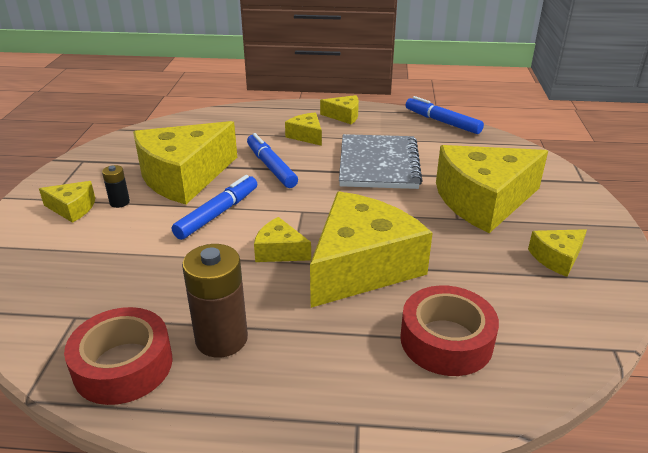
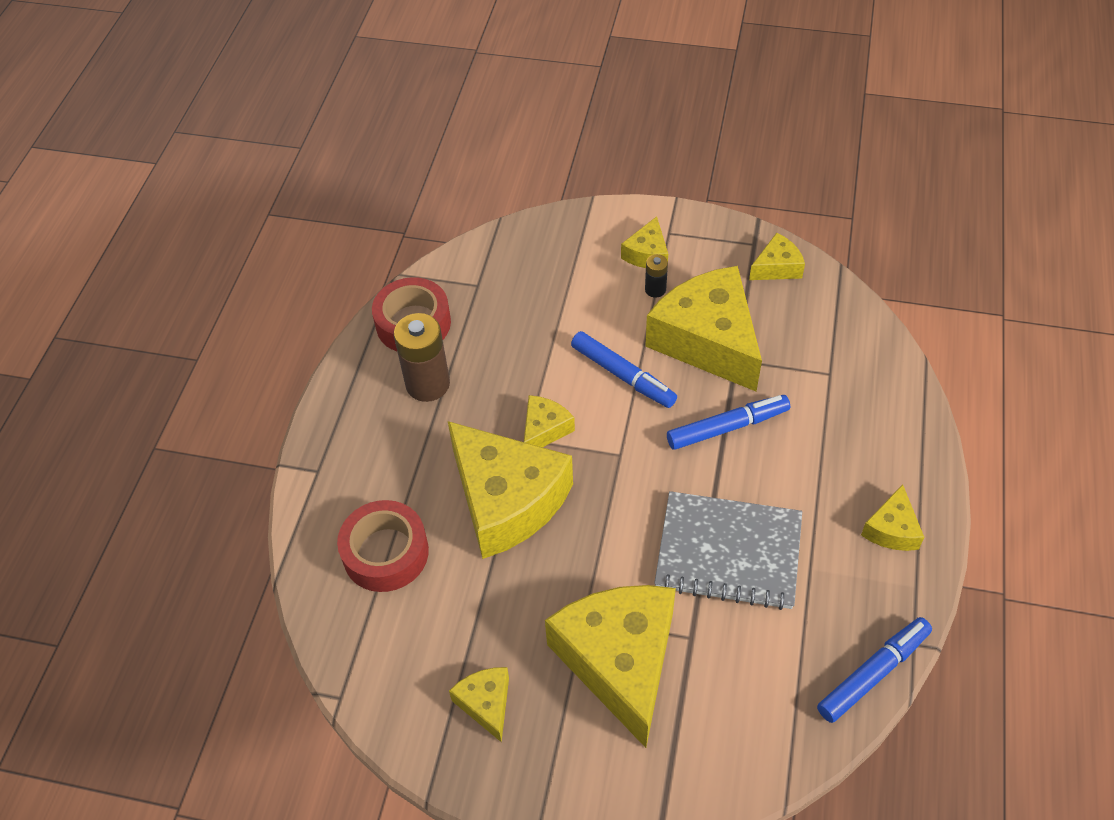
camera: 100 degrees right, 20 degrees up
(306, 136) = (819, 473): yellow cheese -> yellow cheese (777, 267)

